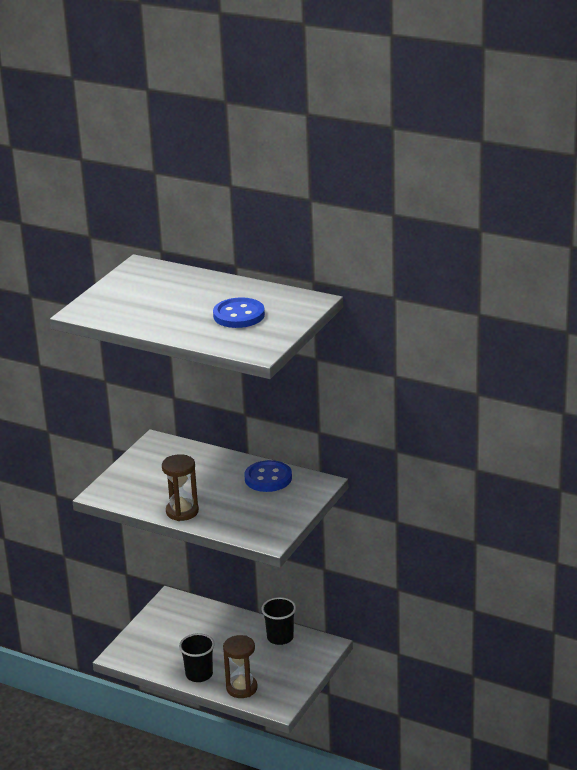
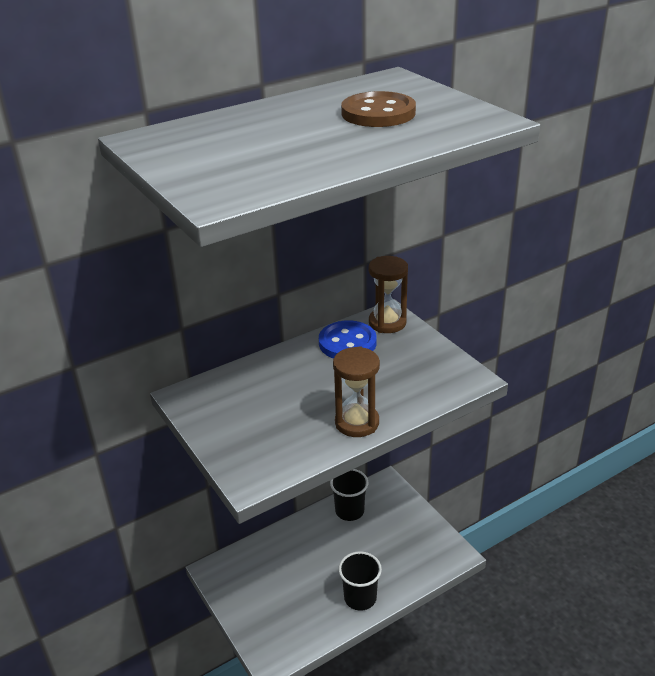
camera: 60 degrees left, 5 degrees up
(239, 315) = (378, 113): blue button -> brown button
(241, 688) = (407, 572): brown hourglass -> brown hourglass (387, 323)

